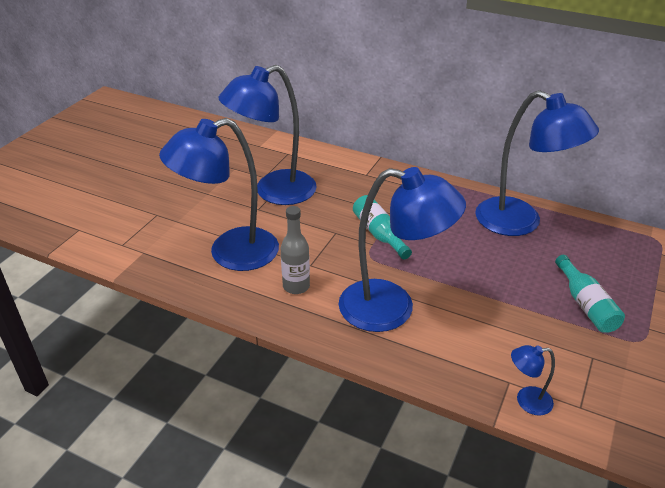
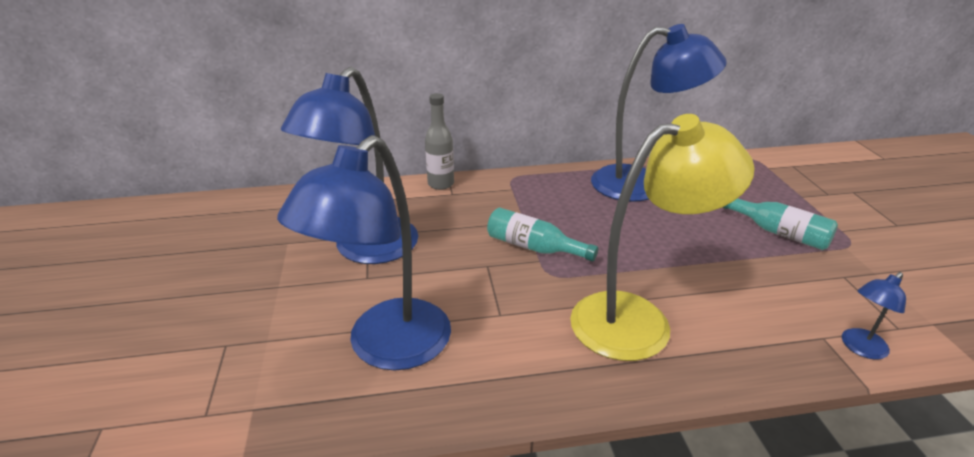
camera: 35 degrees left, 5 degrees down
(296, 286) = (512, 348): grey bottle -> grey bottle (441, 184)
(392, 308) = (638, 320): blue lamp -> yellow lamp

